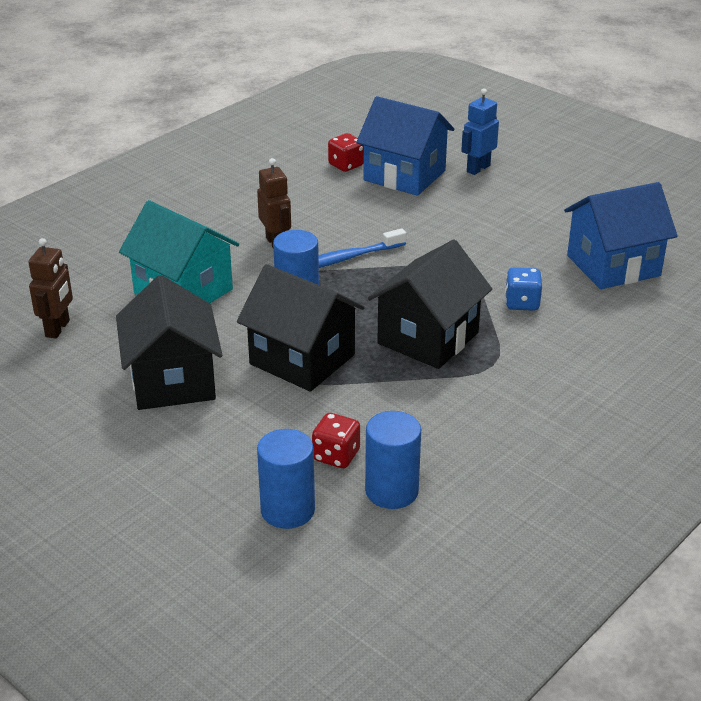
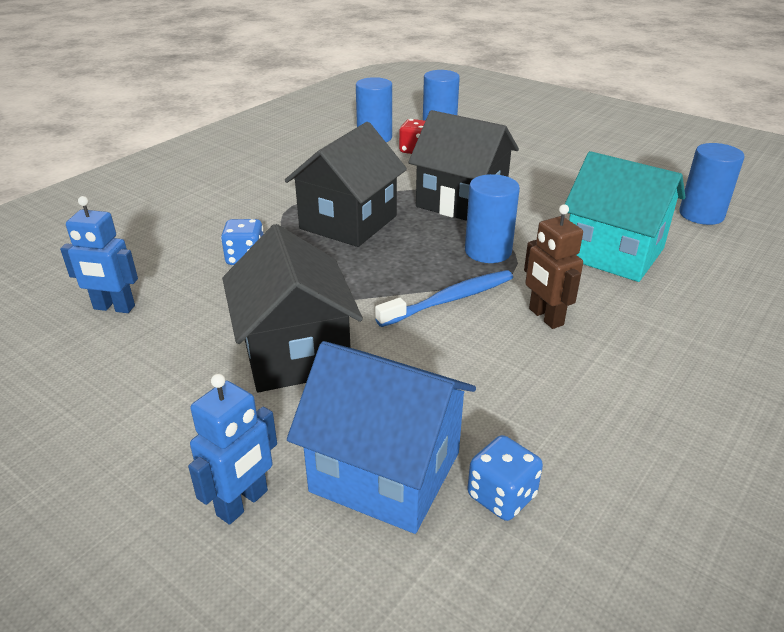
camera: 175 degrees right, 0 degrees up
(58, 329) = (701, 215): brown robot -> blue cylinder
(173, 381) = (562, 183): black house -> black house (295, 353)
(346, 165) = (501, 496): red dice -> blue dice
(613, 265) = (114, 308): blue house -> blue robot

